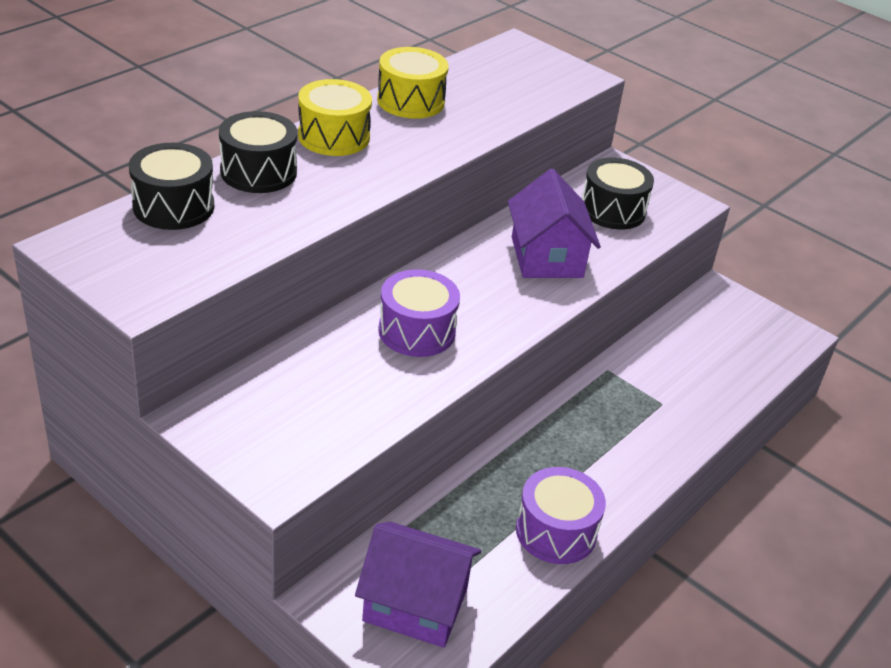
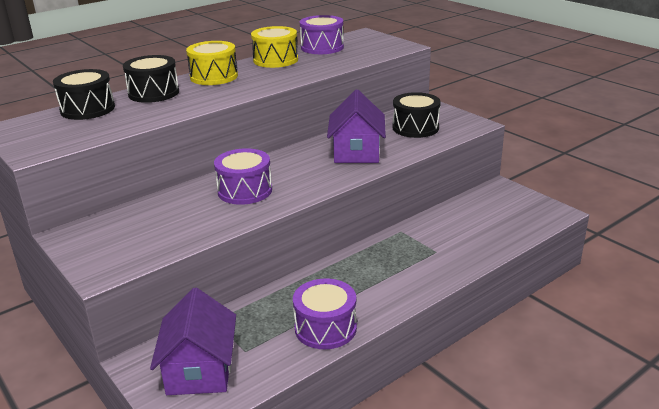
camera: 15 degrees right, 10 degrees down
(415, 604) = (200, 370): purple house -> purple house turned 60 degrees clockwise
(468, 74) = (322, 47): none -> purple drum

